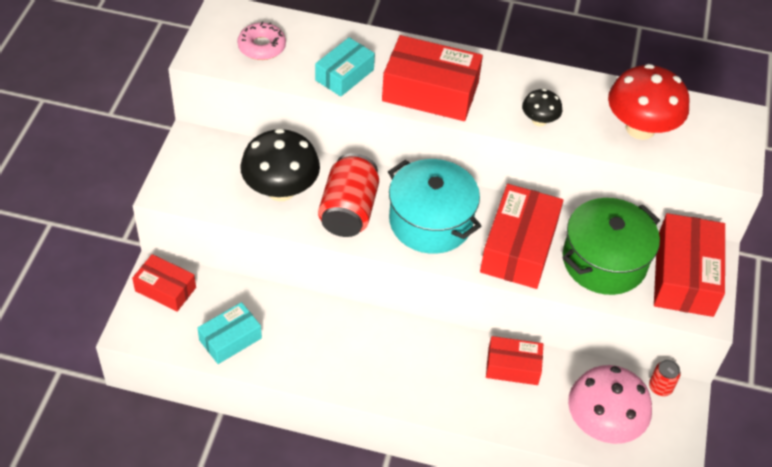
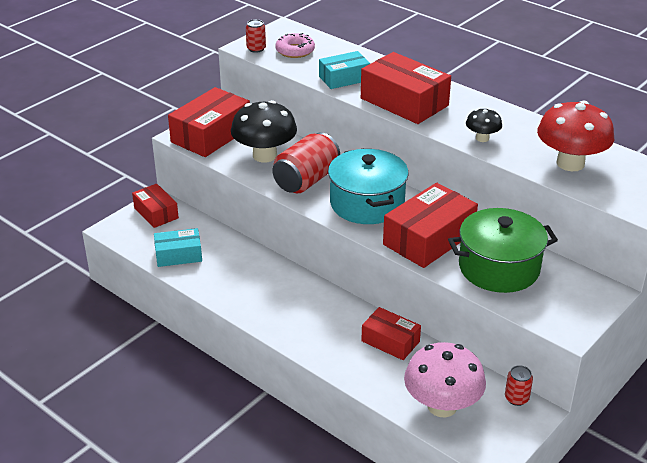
camera: 30 degrees right, 15 degrees down
(214, 56) = (256, 49): none -> red can
(684, 276) = (567, 298): red box -> red box (211, 135)

